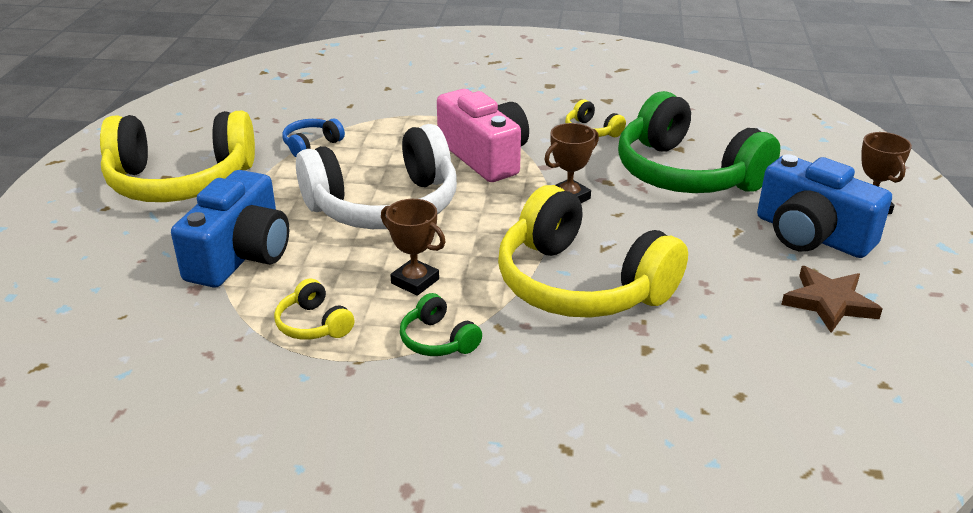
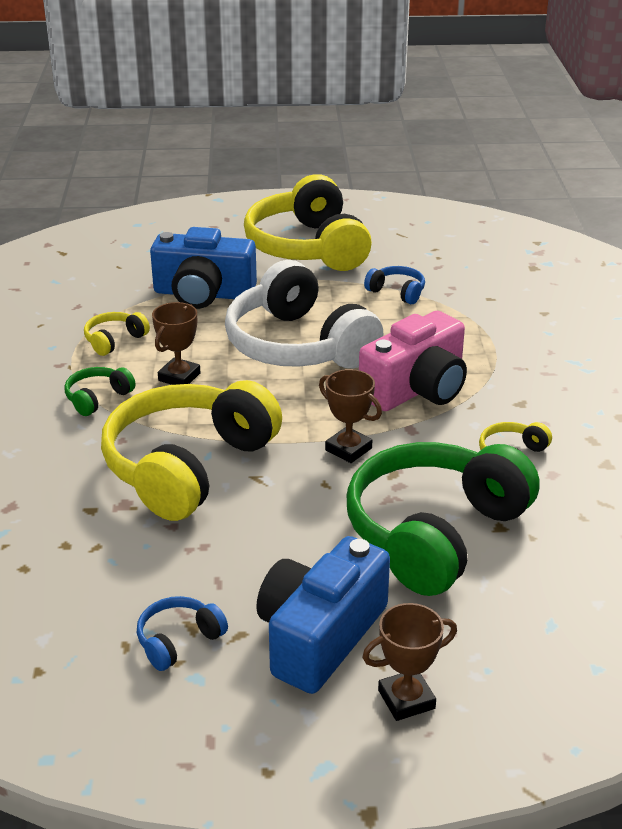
camera: 80 degrees right, 0 degrees up
(829, 303) = (178, 640): brown star -> blue headphones

